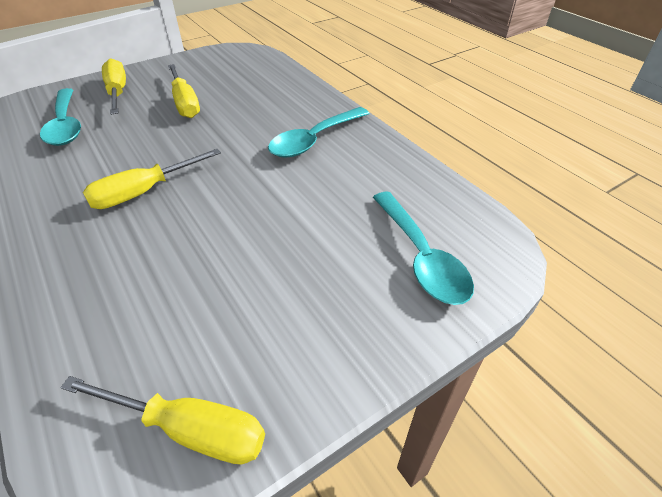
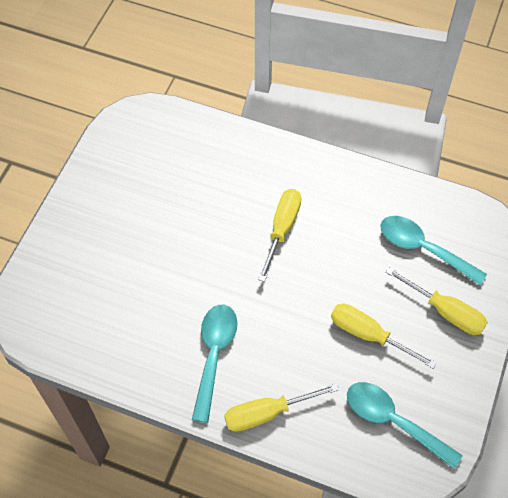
camera: 145 degrees right, 15 degrees up
(189, 429) = (122, 142): yellow screwdriver -> yellow screwdriver (267, 413)
(421, 257) = (68, 284): turquoise spoon -> turquoise spoon (393, 421)

